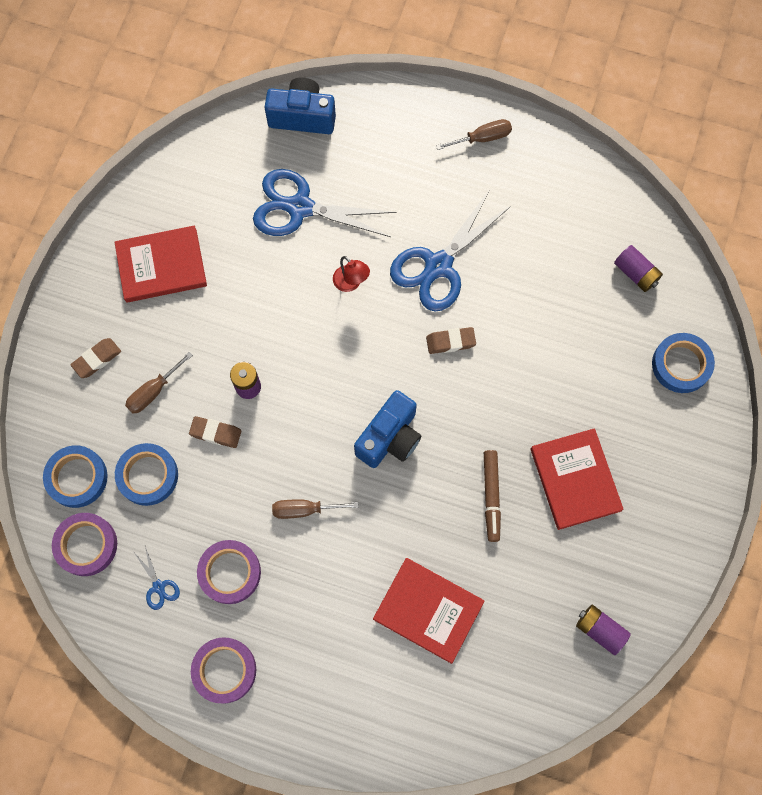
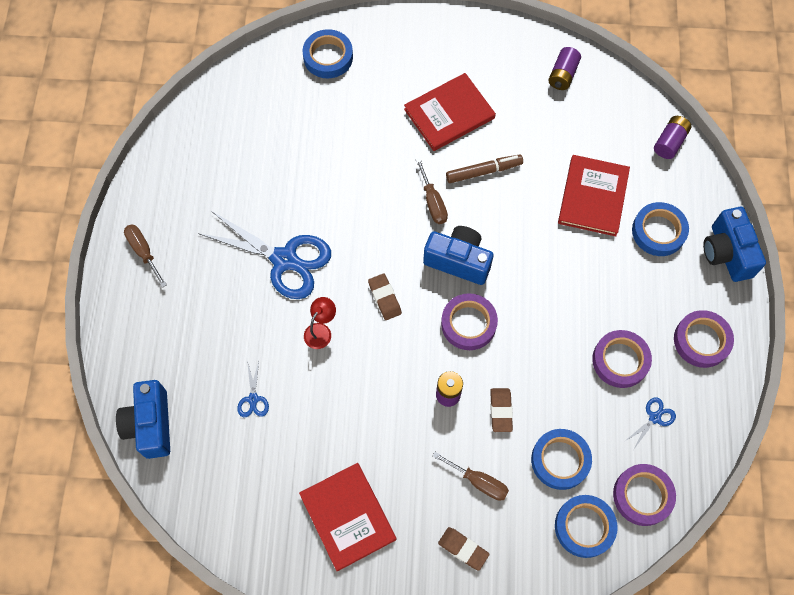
camera: 105 degrees left, 5 degrees down
(299, 207) = (253, 399): blue scissors -> blue scissors, size x0.42
(304, 509) = (544, 314): brown screwdriver -> brown screwdriver (432, 202)
(316, 428) = (468, 324): none -> purple tape
(317, 742) = (726, 253): none -> blue camera
(365, 671) = (658, 231): none -> blue tape
(450, 342) = (355, 233): brown eraser -> brown eraser (384, 298)
(635, 273) = (253, 103): purple battery -> purple battery (669, 142)

